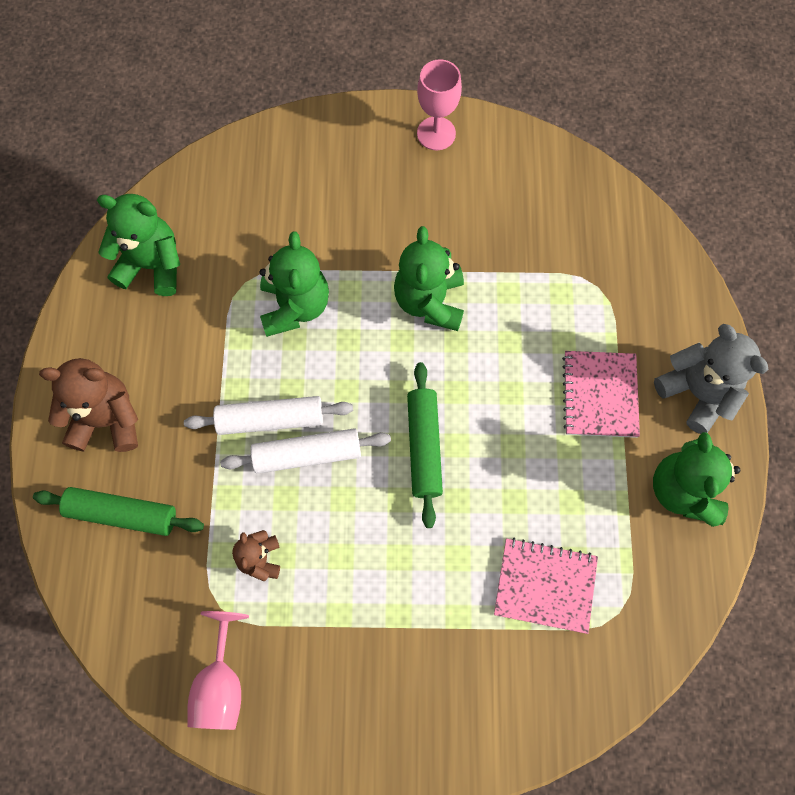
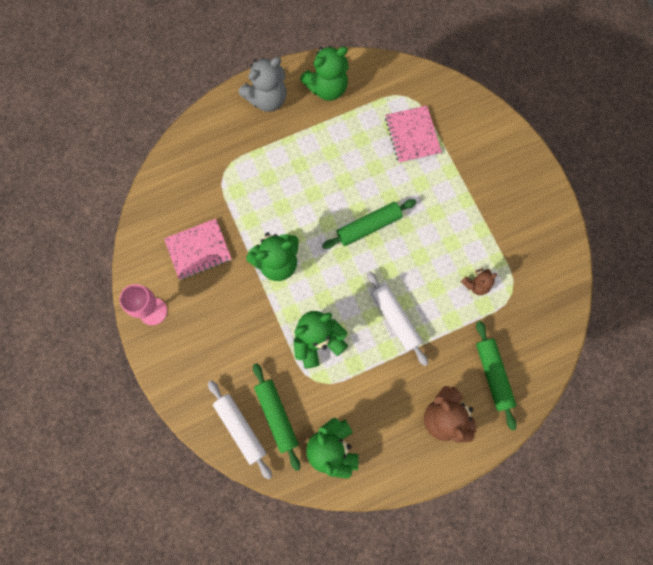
camera: 115 degrees left, 5 degrees up
(221, 684) = (548, 271): pink goblet -> none
(228, 219) = (276, 416): none -> green rolling pin
(307, 454) = (405, 288): white rolling pin -> white rolling pin (240, 429)
(599, 395) = (292, 147): pink notebook -> pink notebook (198, 250)
(696, 393) = (267, 99): grey teddy bear -> grey teddy bear turned 150 degrees counterclockwise

